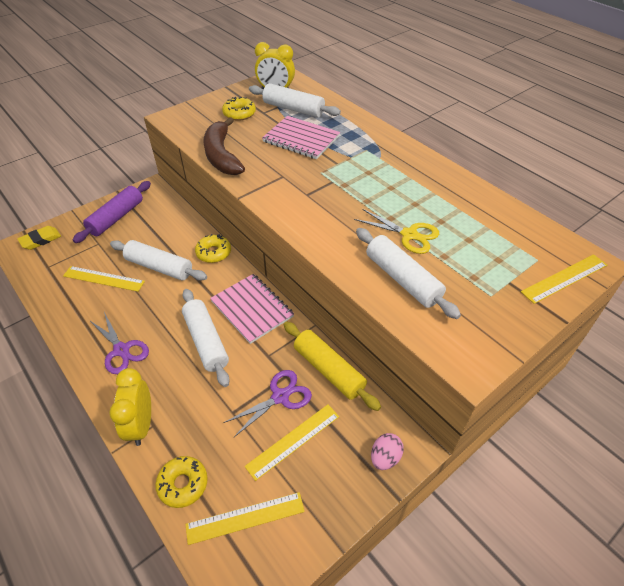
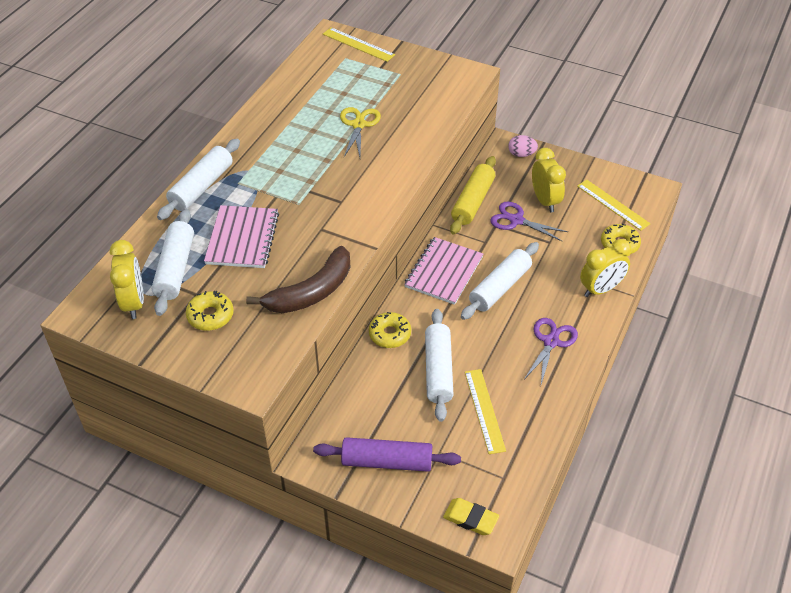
camera: 115 degrees left, 0 degrees up
(293, 441) = (545, 201): yellow ruler -> yellow clock
(402, 279) = (414, 117): white rolling pin -> white rolling pin (201, 187)

